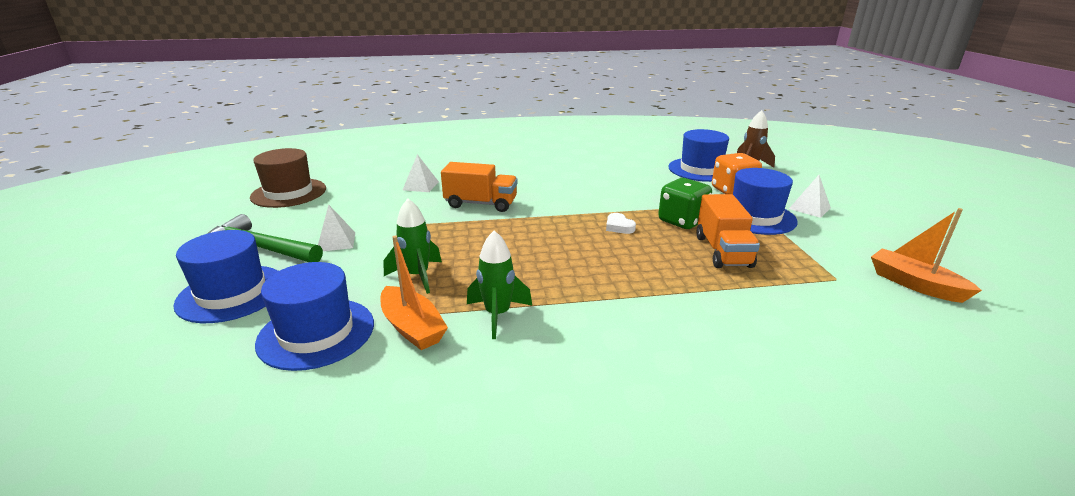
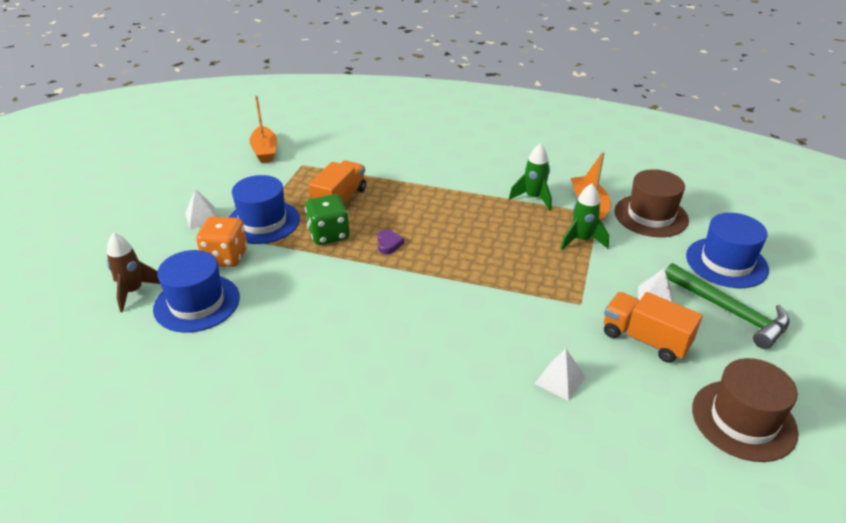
camera: 155 degrees left, 10 degrees up
(316, 333) = (651, 215): blue hat -> brown hat
(481, 204) = (498, 316): orange truck -> orange truck (645, 339)
(619, 227) = (388, 244): white heart -> purple heart

